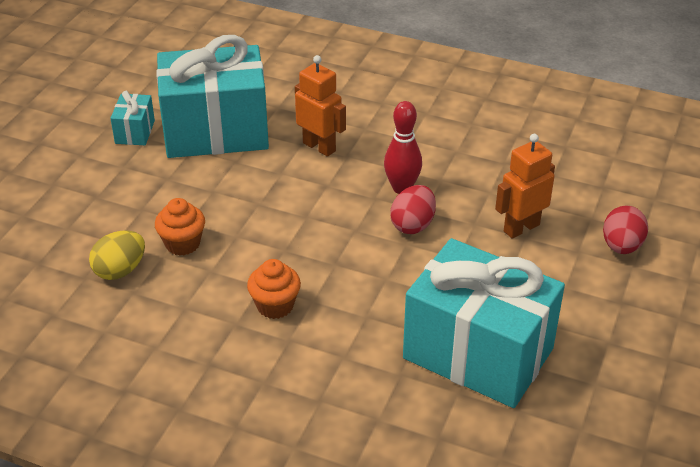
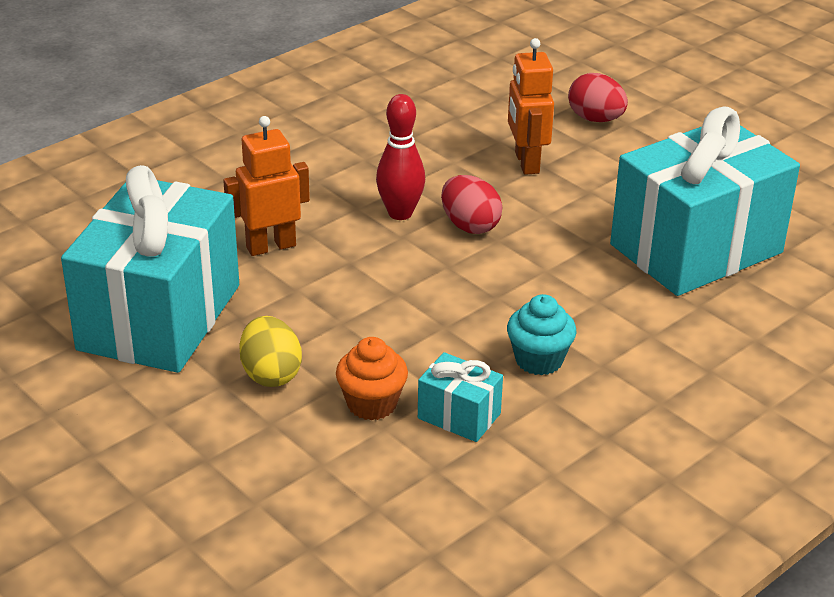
camera: 65 degrees left, 5 degrees down
(120, 270) = (385, 471): yellow egg -> yellow egg (271, 374)
(135, 132) = (88, 388): turquoise gift -> turquoise gift (459, 416)
(275, 306) = (539, 360): orange cupcake -> turquoise cupcake

